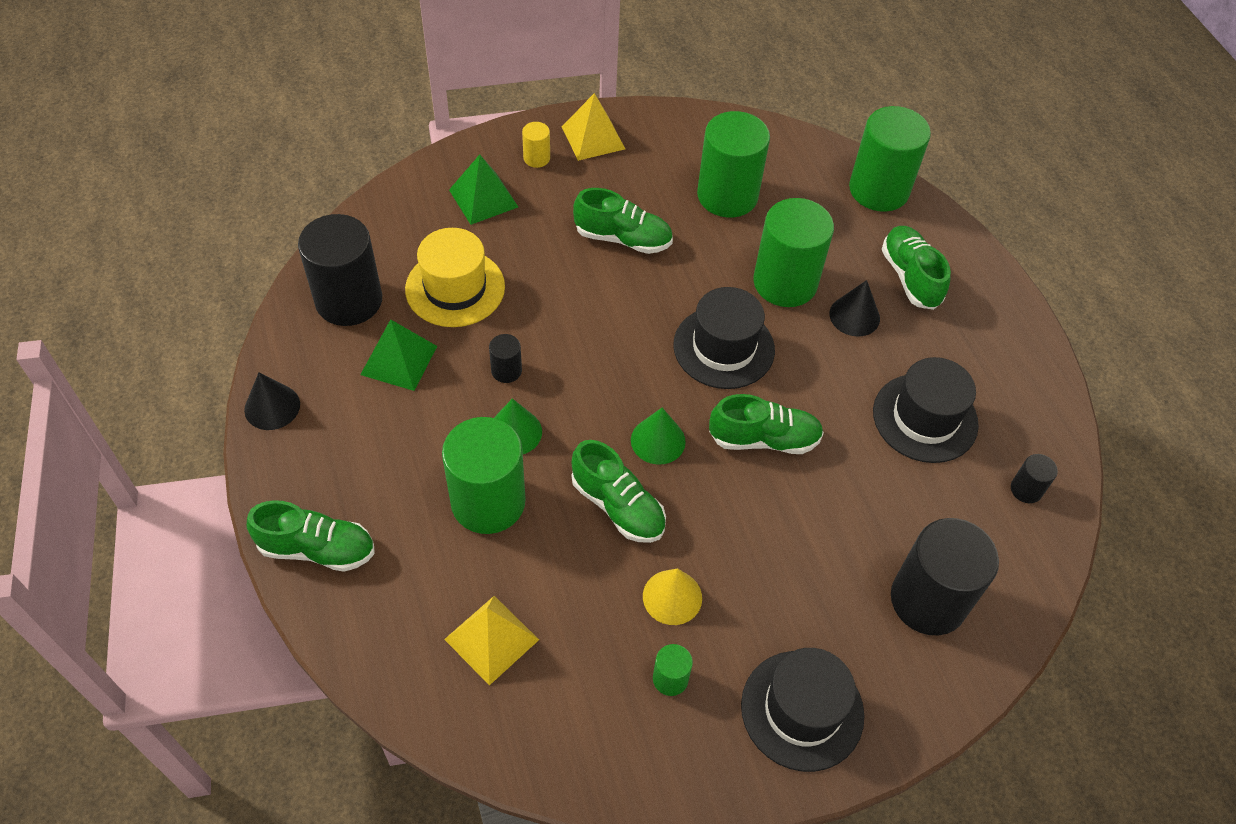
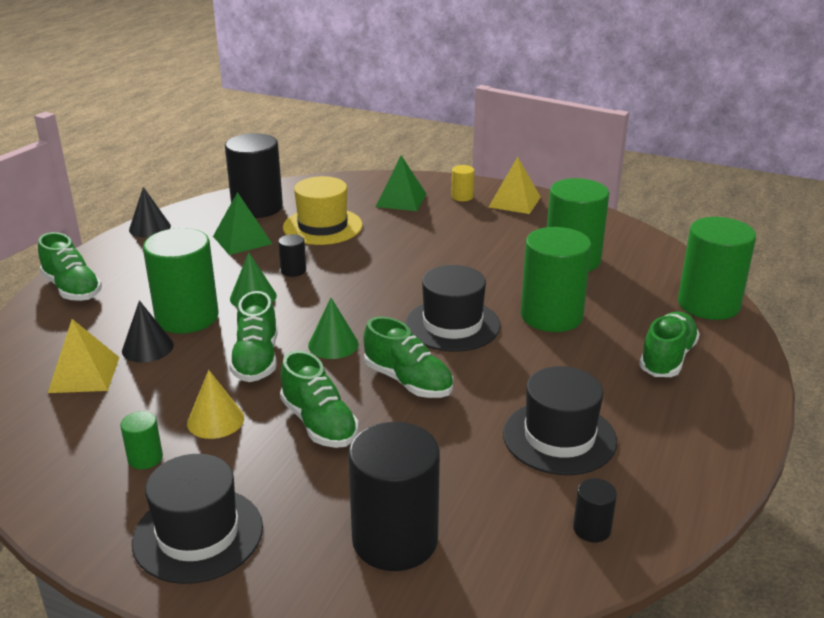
camera: 45 degrees right, 25 degrees down
(623, 238) = (463, 249): green shoe -> green shoe (319, 423)
(854, 316) = (583, 356): black cone -> black cone (147, 348)

